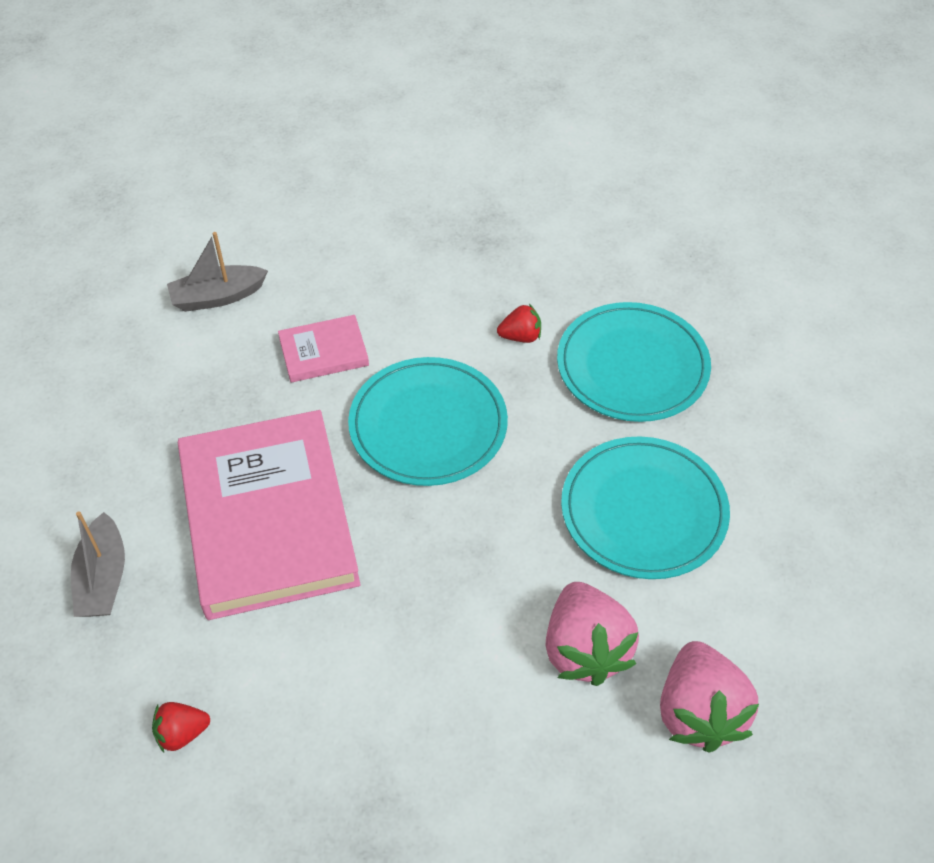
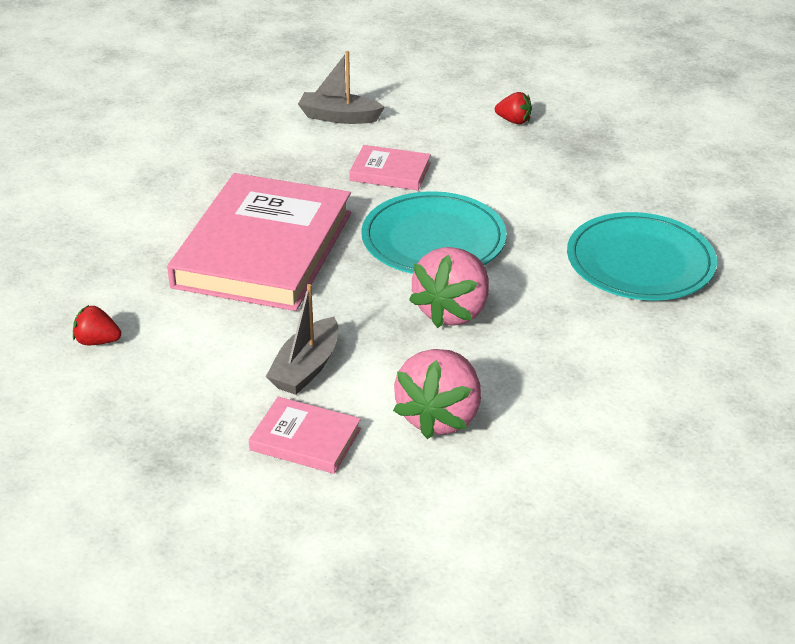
camera: 30 degrees right, 15 degrees down
(103, 578) = (121, 240): grey boat -> grey boat (306, 368)
(484, 746) = (305, 439): none -> pink book
(520, 336) = (558, 213): red strawberry -> red strawberry (514, 121)
(643, 511) = (568, 353): turquoise plate -> none
(699, 712) = (501, 494): pink strawberry -> pink strawberry (452, 311)

